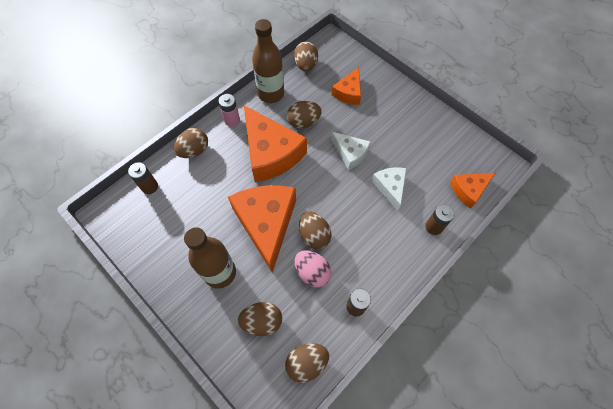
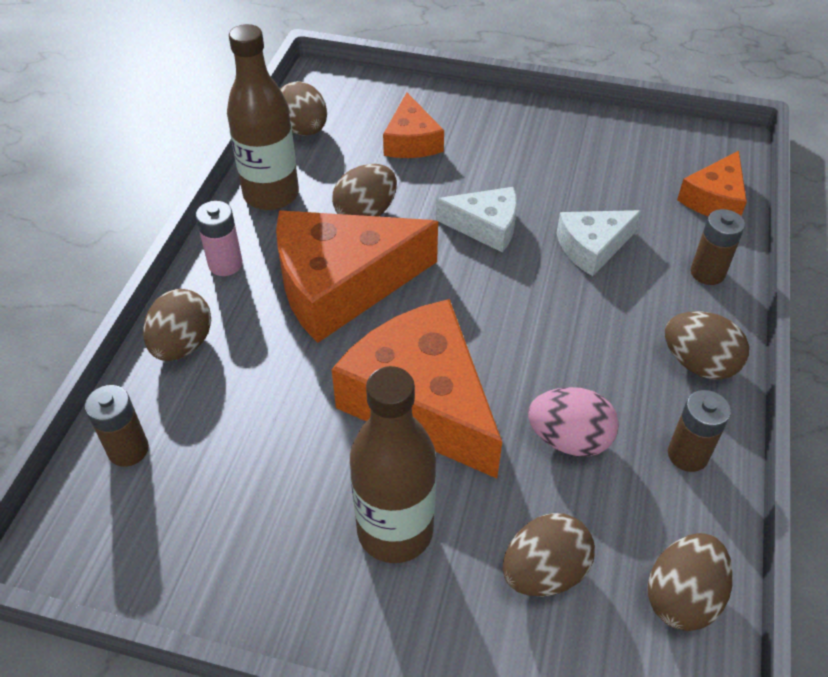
camera: 30 degrees left, 15 degrees down
(271, 153) = (341, 285): orange cheese -> orange cheese turned 135 degrees clockwise
(314, 235) = (524, 379): brown egg -> brown egg (698, 364)
(390, 187) = (592, 247): white cheese -> white cheese turned 75 degrees counterclockwise

